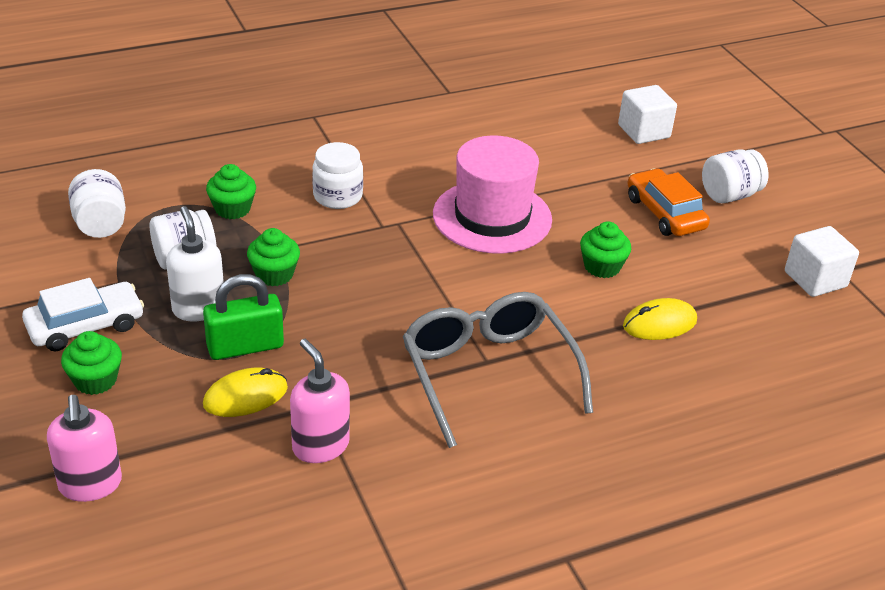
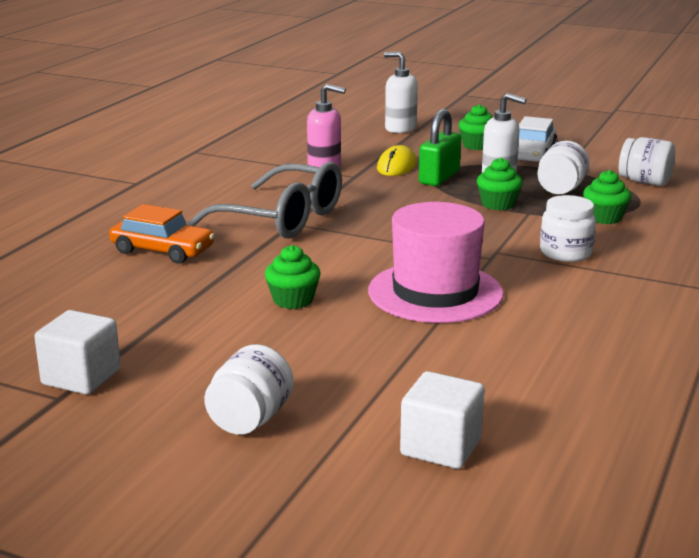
camera: 140 degrees right, 15 degrees down
(90, 485) = (400, 128): pink soap dispenser -> white soap dispenser
(659, 323) = (198, 286): yellow mouse -> none
(665, 213) = (295, 366): orange car -> orange car (162, 250)

